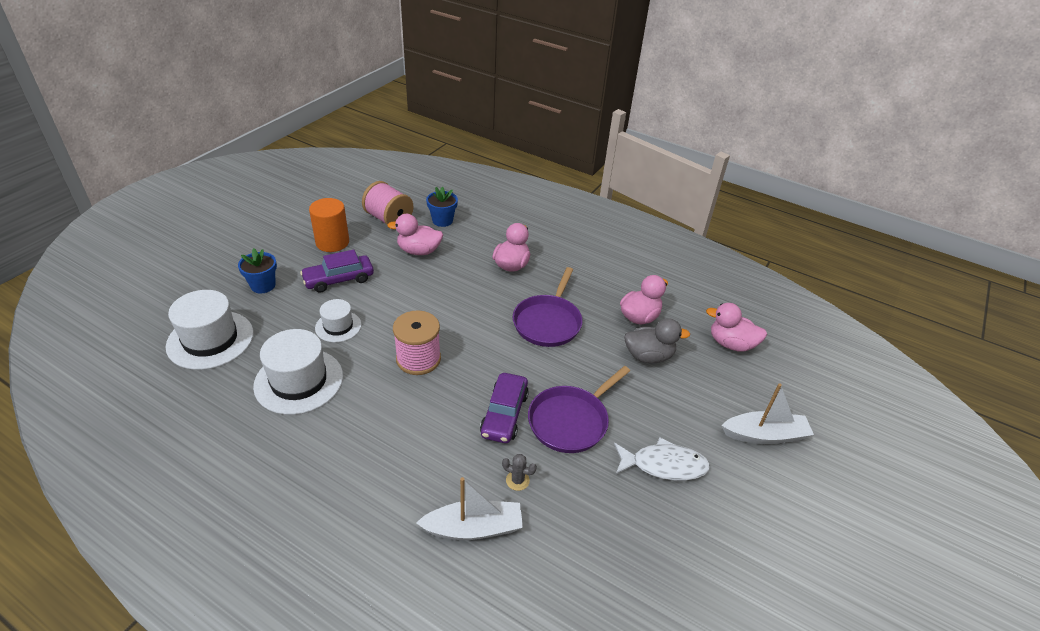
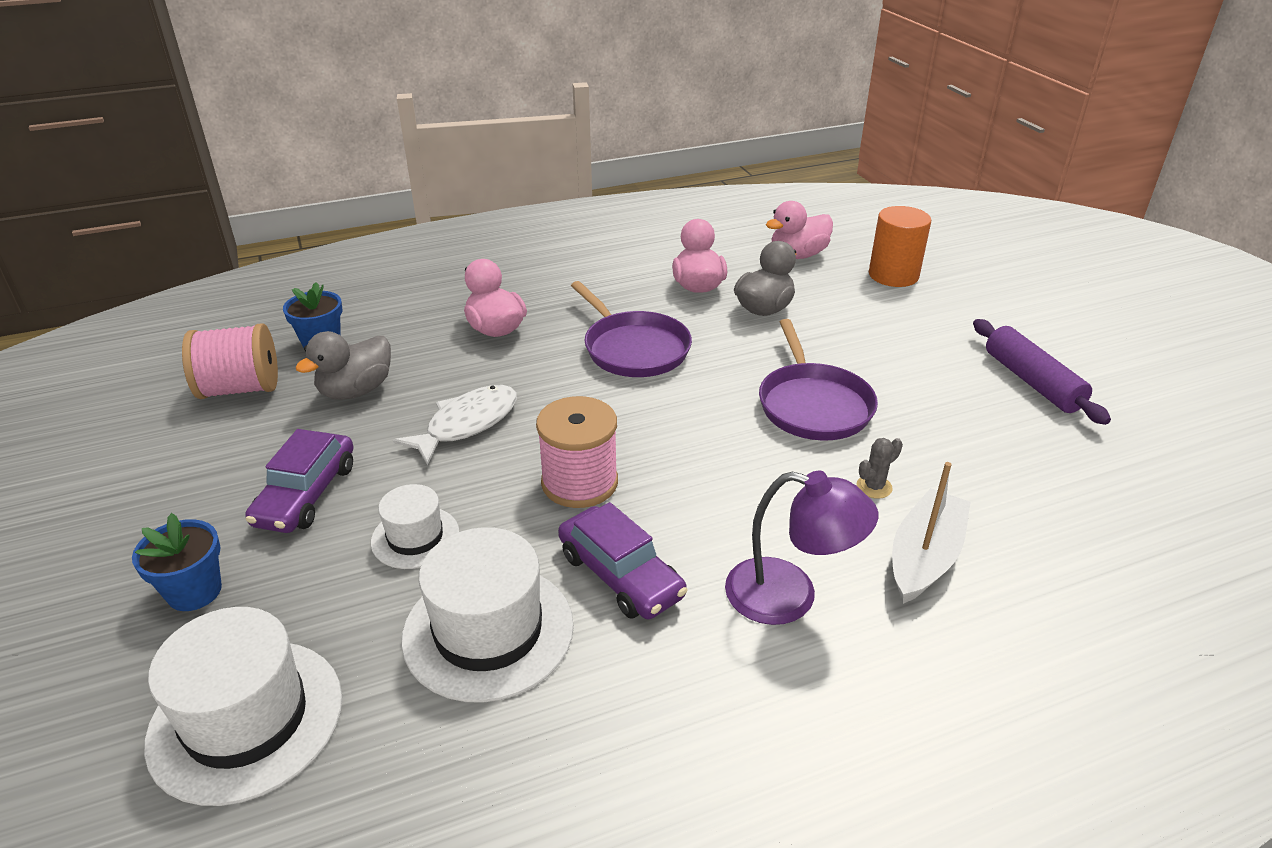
camera: 50 degrees left, 5 degrees down
(332, 242) = (205, 467): orange cylinder -> orange cylinder (893, 275)
(397, 479) = (789, 596): none -> purple lamp
(419, 251) = (356, 391): pink duck -> grey duck
(504, 414) = (756, 450): purple car -> purple car (620, 575)
(664, 465) = (930, 373): white fish -> white fish (467, 424)
(713, 526) = (1032, 382): none -> purple rolling pin
(764, 435) = (937, 297): white boat -> none

